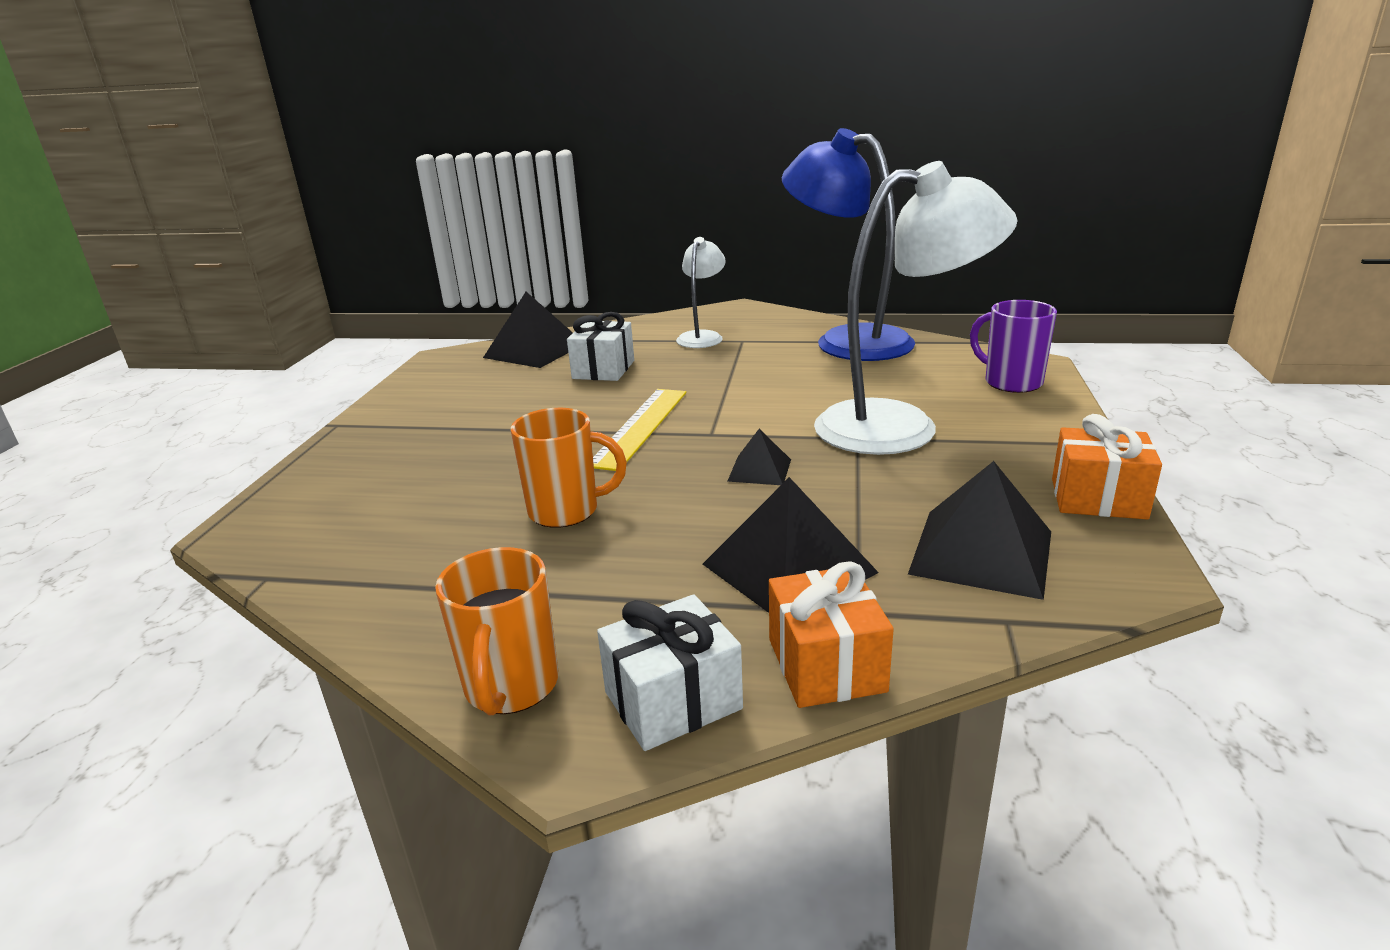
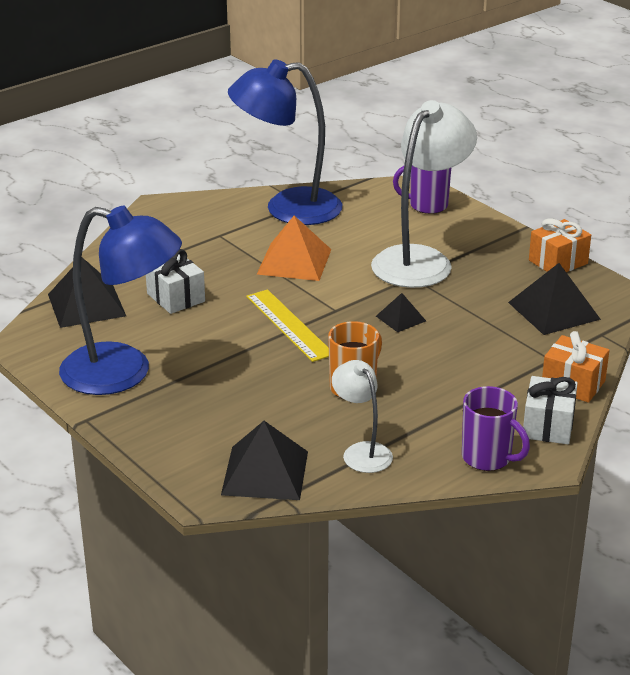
camera: 50 degrees left, 5 degrees up
(438, 405) = (123, 373): none -> blue lamp
(511, 687) = (488, 458): orange mug -> purple mug
(702, 337) = (186, 243): white lamp -> white lamp (362, 452)
(762, 380) = (294, 261): none -> orange pyramid
(789, 568) = (498, 357): black pyramid -> black pyramid (265, 472)

